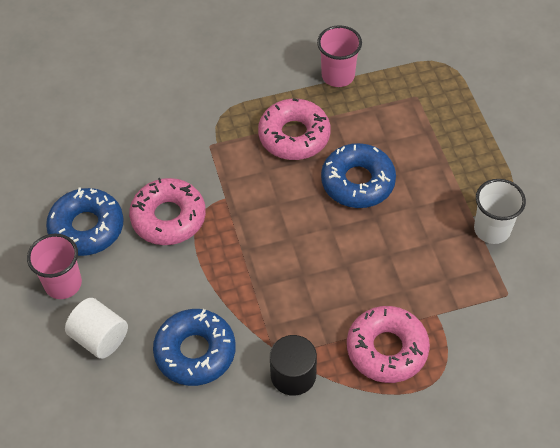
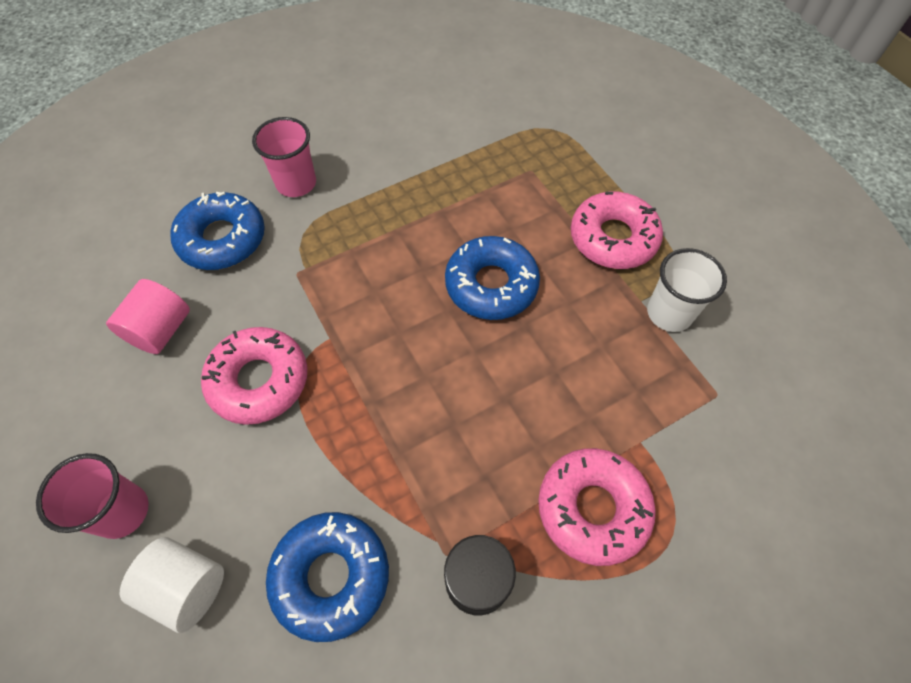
camera: 15 degrees left, 5 degrees up
(86, 228) = (147, 418): blue donut -> blue donut (222, 239)
(103, 168) = (161, 330): none -> pink cylinder
(294, 136) = (399, 242): pink donut -> pink donut (613, 238)
(338, 76) = (434, 162): pink cup -> pink cup (296, 183)

